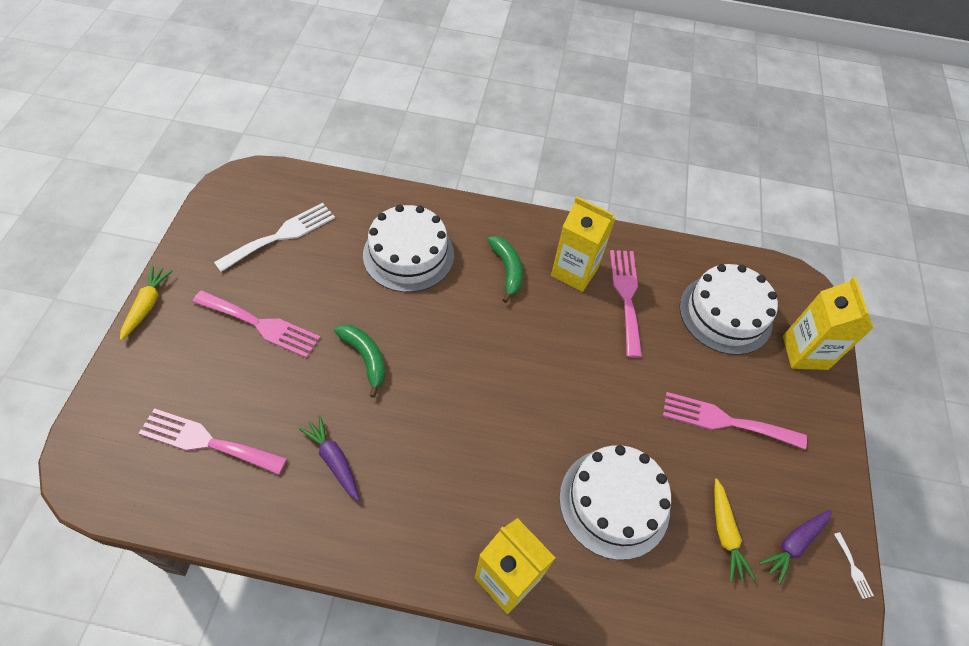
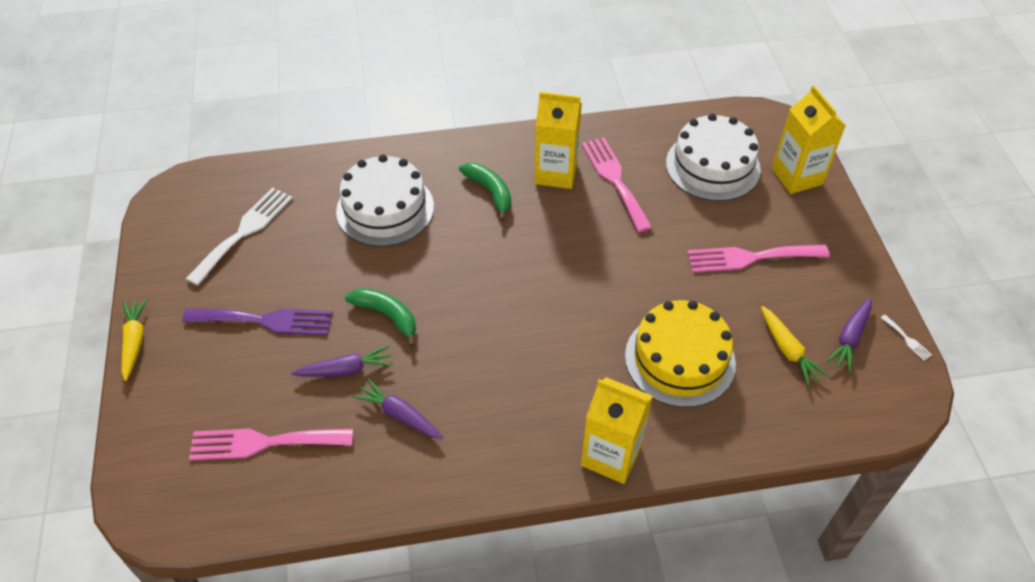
camera: 15 degrees left, 5 degrees down
(261, 325) = (265, 321): pink fork -> purple fork
(307, 397) = (346, 369): none -> purple carrot
(614, 502) = (680, 359): white cake -> yellow cake

